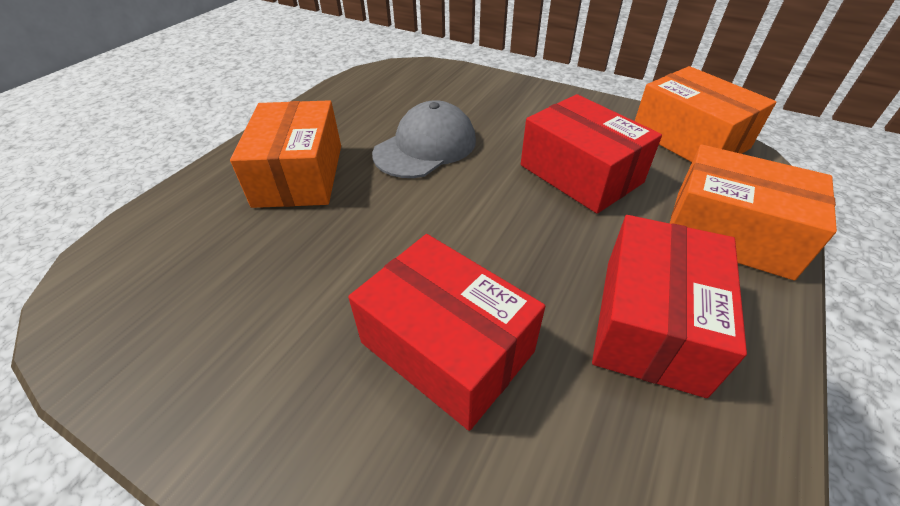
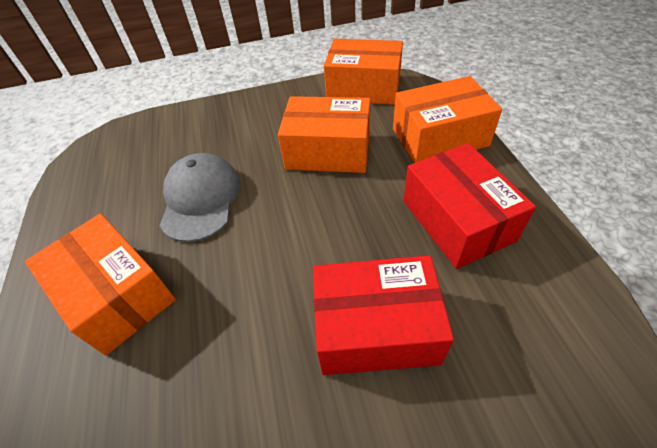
camera: 40 degrees left, 5 degrees up
(580, 174) = (328, 151): red box -> orange box

